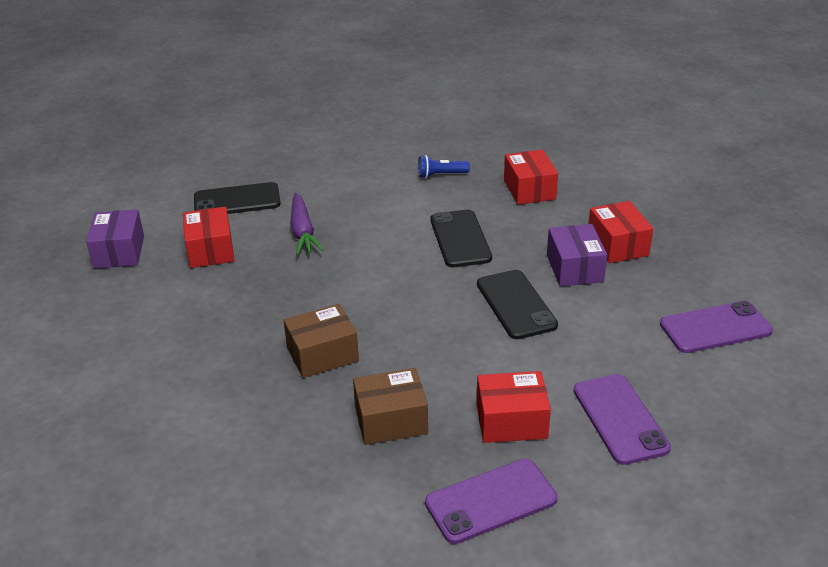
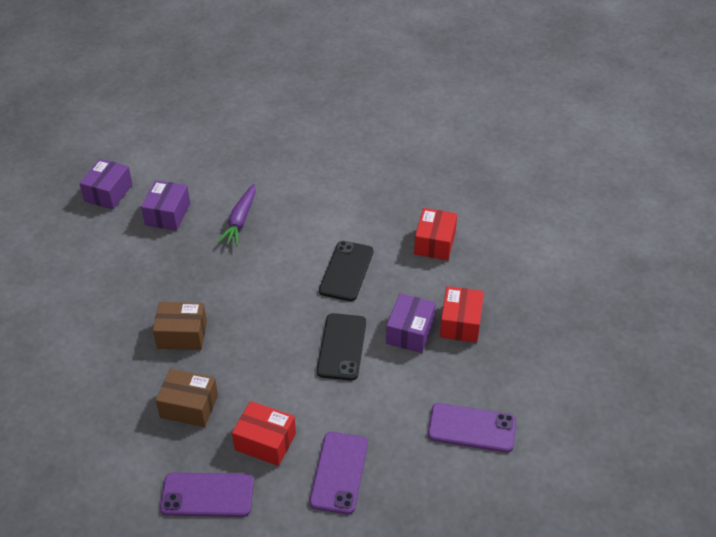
camera: 25 degrees right, 10 degrees up
(210, 250) = (168, 214): red box -> purple box
(237, 200) = (214, 174): black phone -> none
(441, 175) = (377, 203): blue flashlight -> none

